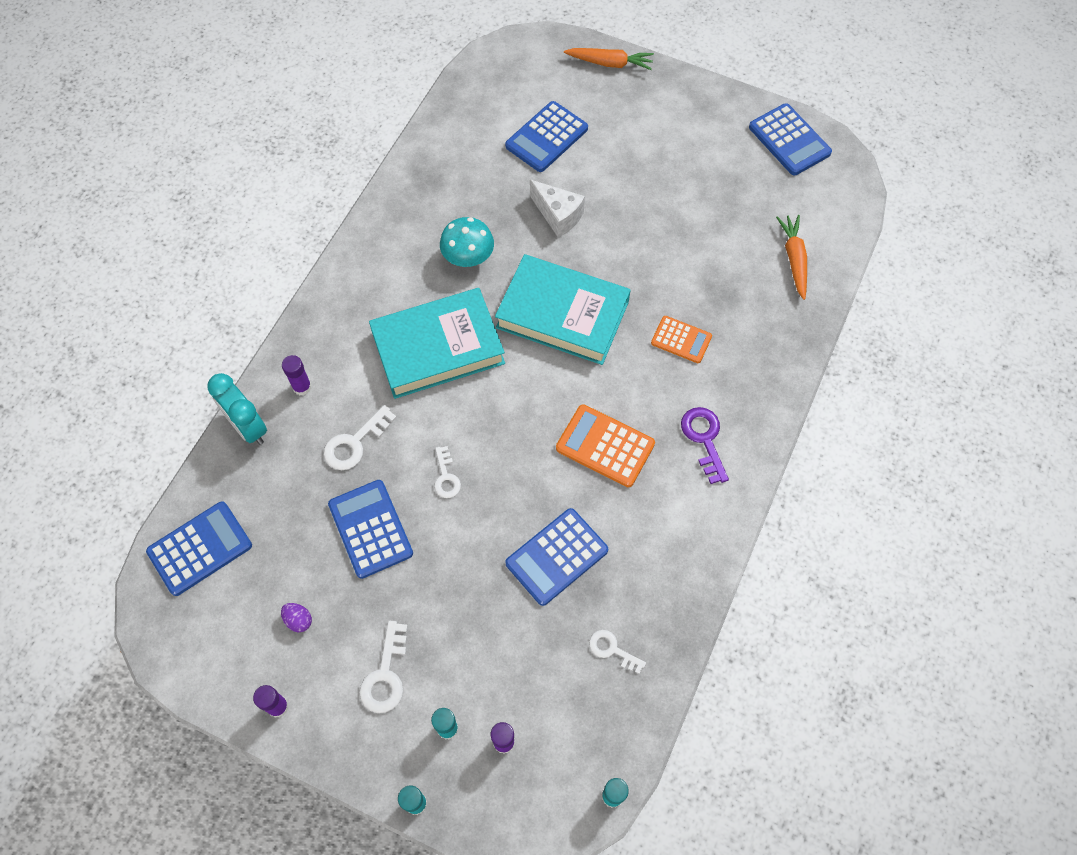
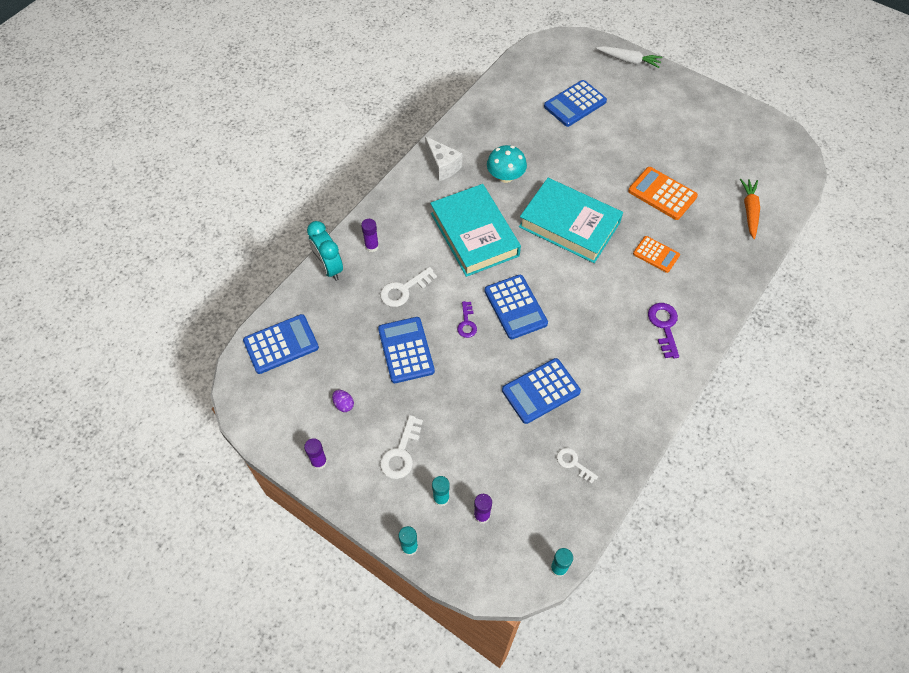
camera: 10 degrees right, 5 degrees down
(438, 348) = (474, 234): turquoise book -> turquoise book turned 75 degrees clockwise
(446, 477) = (467, 323): white key -> purple key
(558, 216) = (575, 157): white cheese -> white cheese (442, 166)
(605, 446) = (588, 320): orange calculator -> orange calculator (662, 194)
(609, 63) = (628, 60): orange carrot -> white carrot
(789, 140) = (756, 129): blue calculator -> blue calculator (515, 307)

